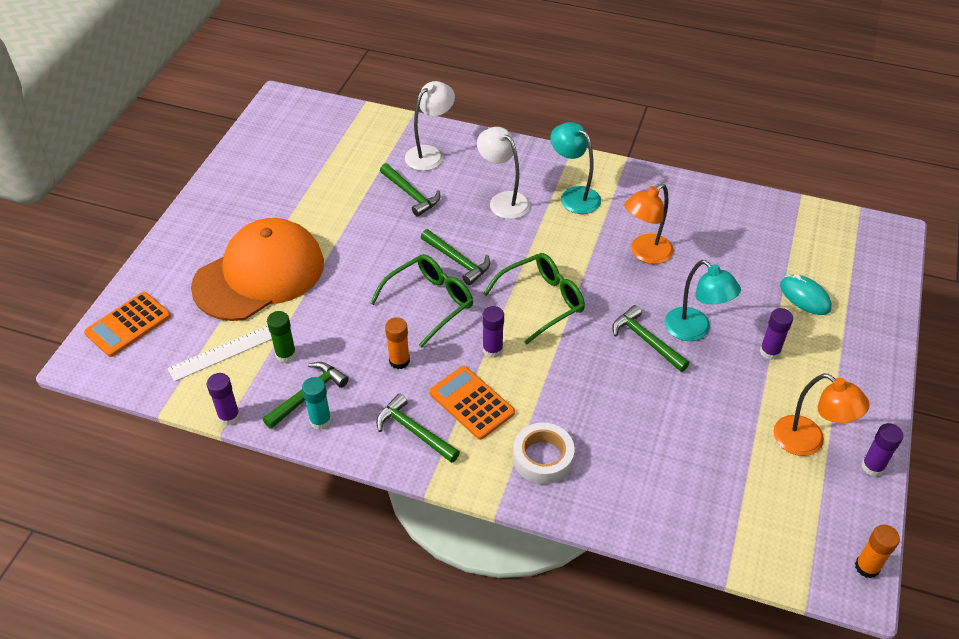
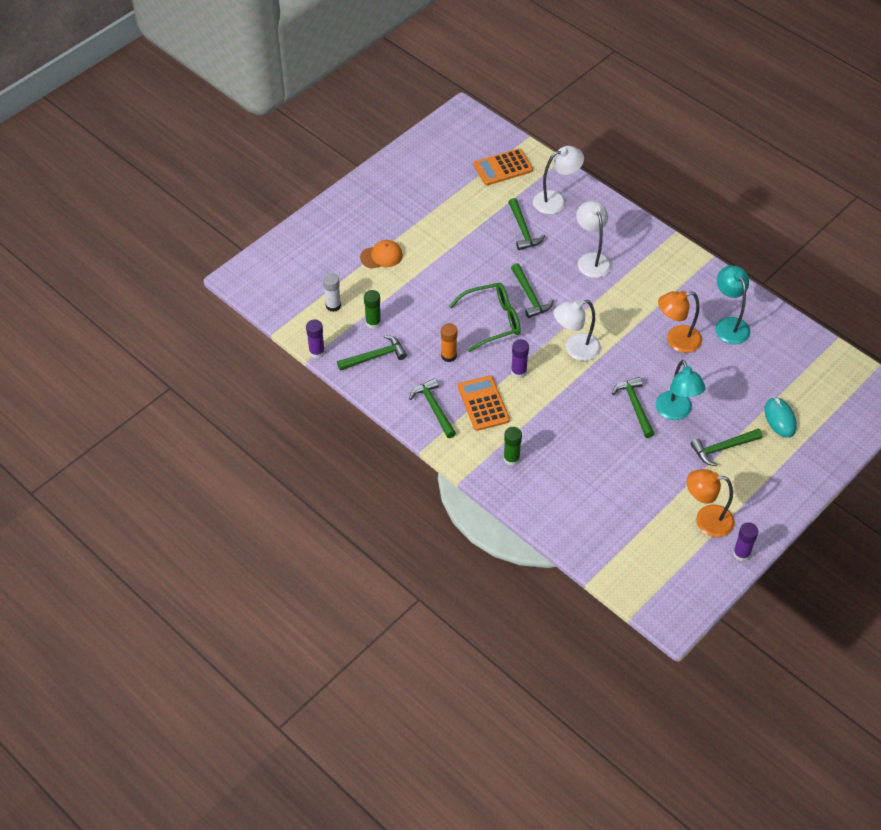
camera: 25 degrees right, 5 degrees up
(128, 324) = (276, 262): orange calculator -> orange calculator (503, 167)
(225, 352) = (333, 305): white ruler -> white glue stick
(259, 274) = (381, 256): orange cap -> orange cap, size x0.40
(320, 420) = (375, 377): turquoise glue stick -> none
(542, 301) = (575, 349): green glasses -> white lamp
(543, 458) = (511, 458): white tape -> green glue stick
(574, 196) = (649, 274): turquoise lamp -> turquoise lamp (729, 325)
(769, 351) = (723, 448): purple glue stick -> green hammer
(808, 442) = (706, 520): orange lamp -> orange lamp turned 120 degrees clockwise
(867, 567) = (689, 612): orange glue stick -> none

